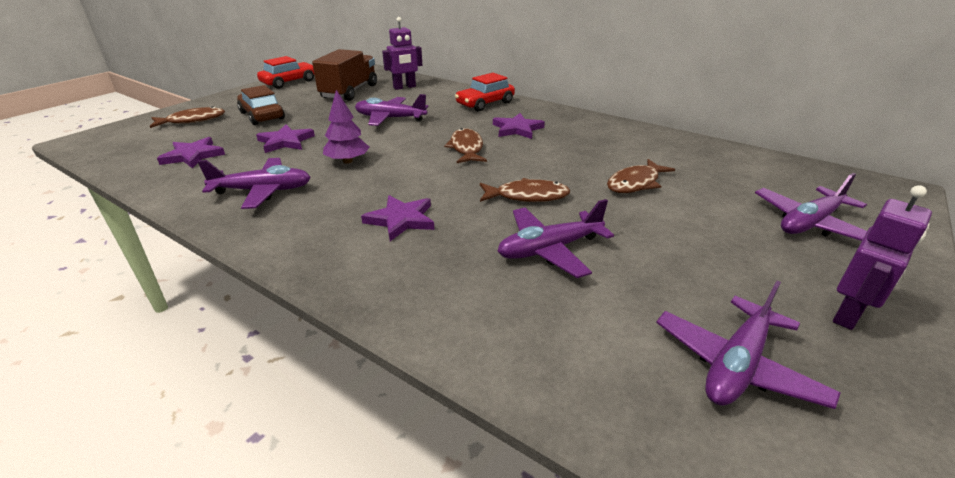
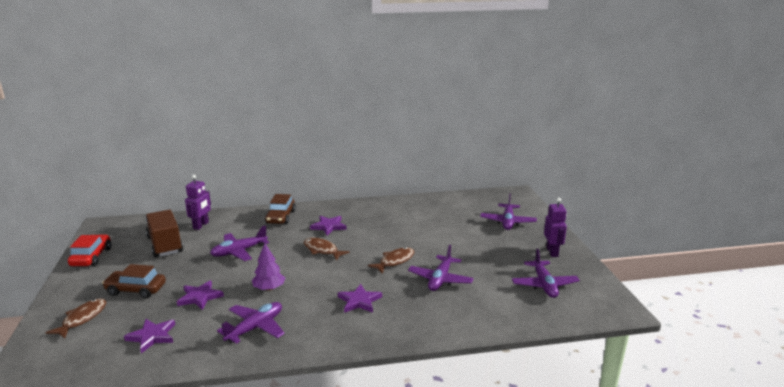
camera: 45 degrees left, 10 degrees down
(485, 104) = (280, 217): red car -> brown car
(635, 183) = (428, 233): brown fish -> none

